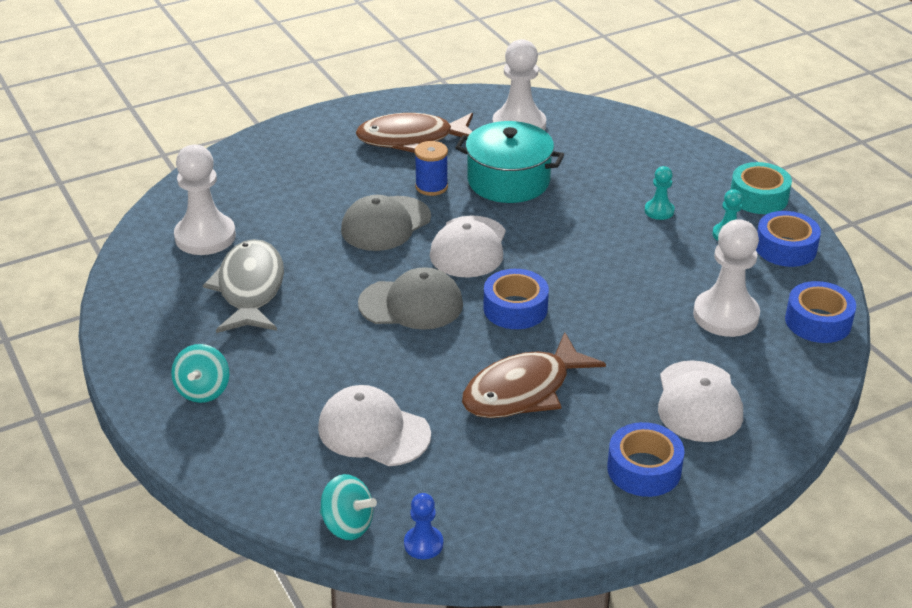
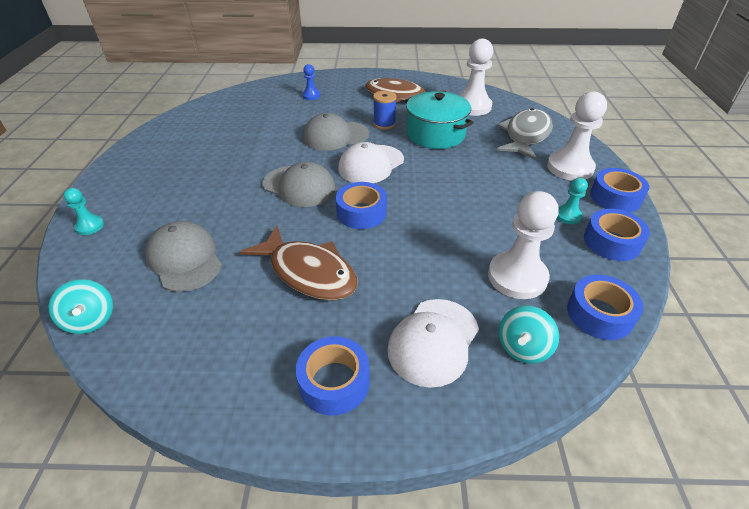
camera: 30 degrees right, 5 degrees up
(203, 391) = (129, 193): turquoise spinning top -> turquoise spinning top (523, 348)
(205, 237) = (233, 113): white pawn -> white pawn (570, 168)
(250, 289) = (222, 147): grey fish -> grey fish (525, 135)
(373, 431) = (185, 259): white cap -> grey cap
(423, 544) = (115, 362): blue pawn -> blue pawn (311, 96)
(523, 390) = (308, 272): brown fish -> brown fish turned 135 degrees counterclockwise
(659, 211) = (525, 183): turquoise pawn -> turquoise pawn (90, 226)
(758, 197) = (615, 197): turquoise tape -> blue tape

